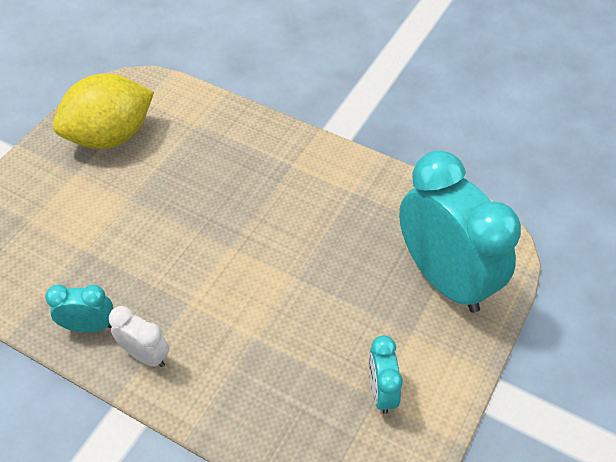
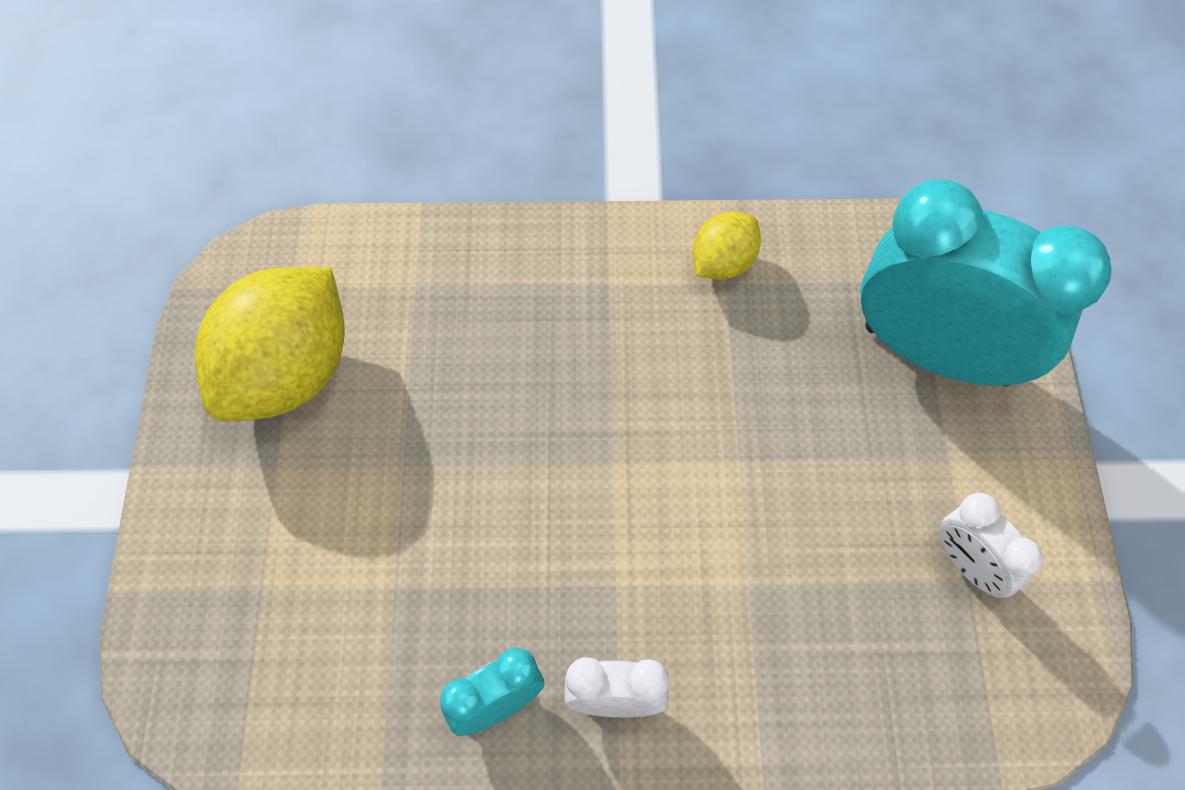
camera: 30 degrees left, 10 degrees up
(358, 182) = (723, 263): none -> yellow lemon
(381, 391) = (969, 566): turquoise clock -> white clock

